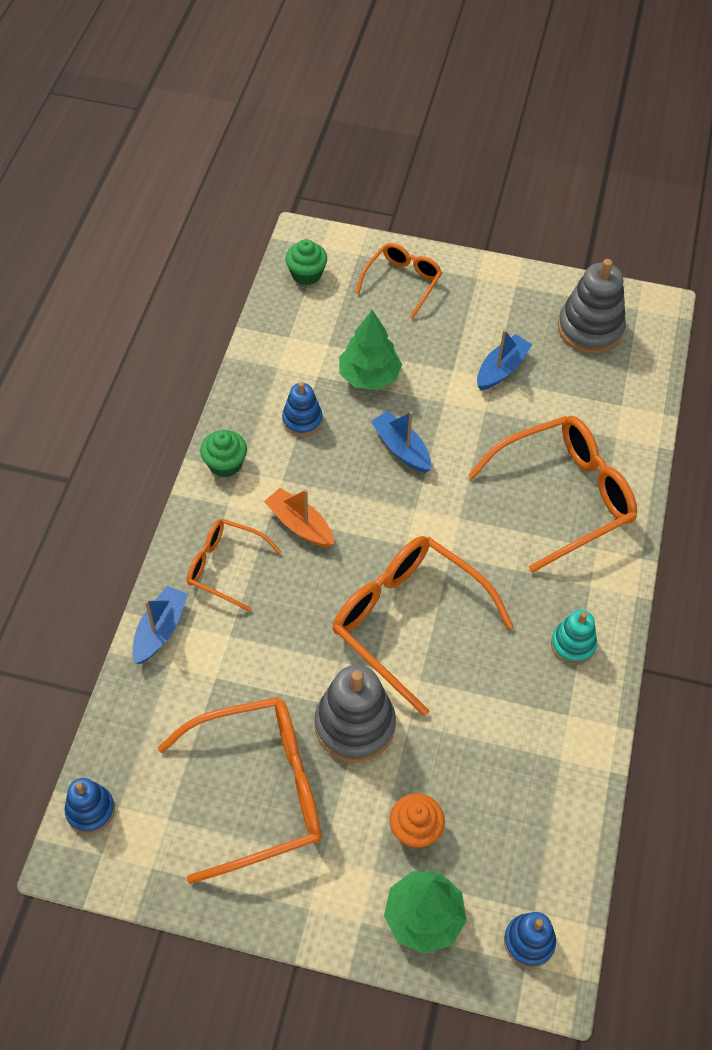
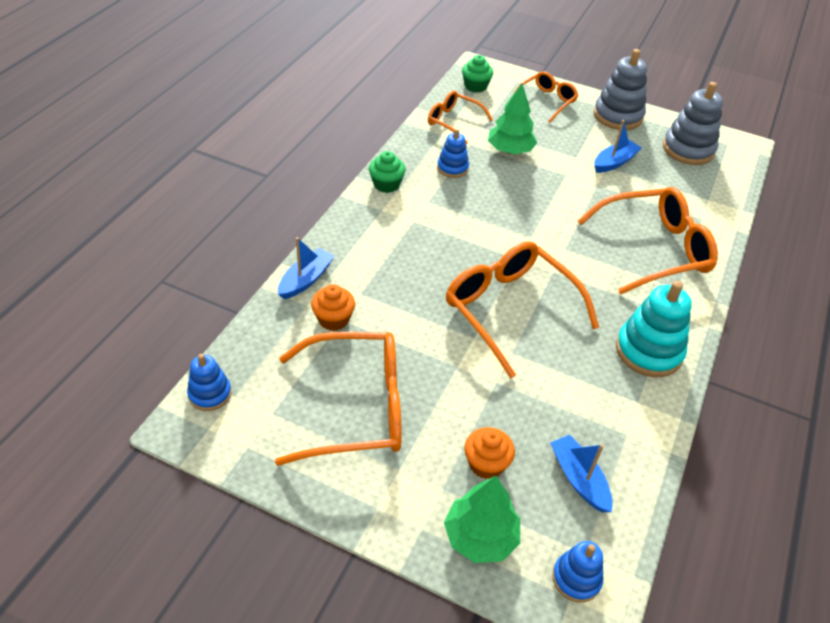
camera: 10 degrees right, 10 degrees down
(206, 679) = (333, 319): none -> orange cupcake
(225, 567) = (369, 248): orange glasses -> orange glasses (453, 122)
(300, 525) = (435, 231): orange boat -> none
(354, 725) = (449, 374): grey stacking toy -> grey stacking toy (618, 116)
(401, 448) = (526, 197): blue boat -> blue boat (579, 478)
(573, 644) = (648, 351): turquoise stacking toy -> turquoise stacking toy, size x1.72

